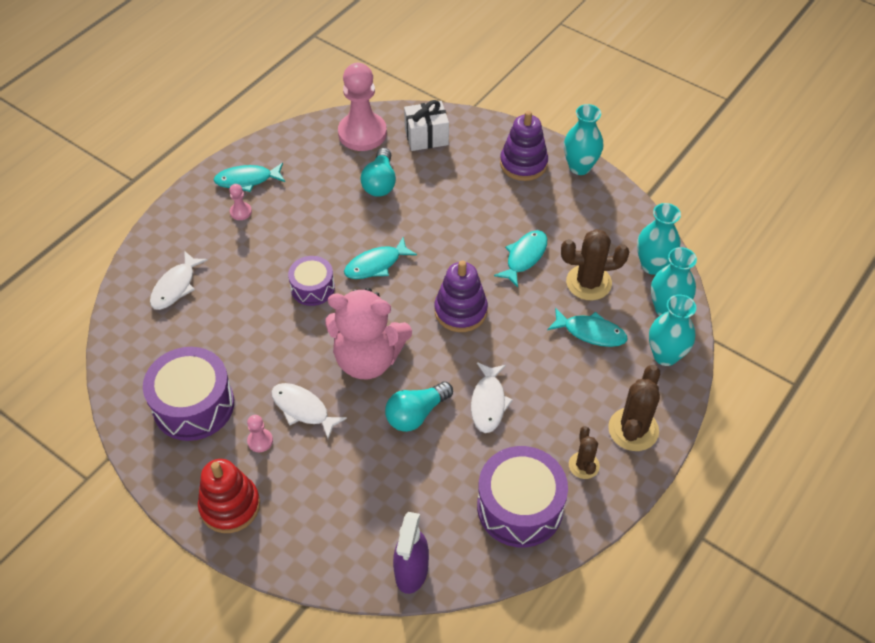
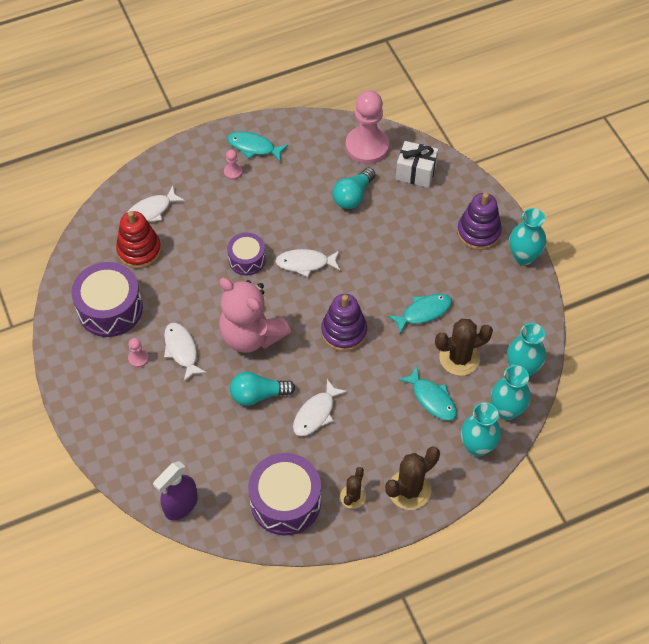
camera: 30 degrees right, 5 degrees up
(230, 506) = (91, 394): red stacking toy -> red stacking toy (139, 250)
(376, 264) = (305, 263): turquoise fish -> white fish
(588, 283) = (459, 358): brown cactus -> brown cactus turned 45 degrees counterclockwise

